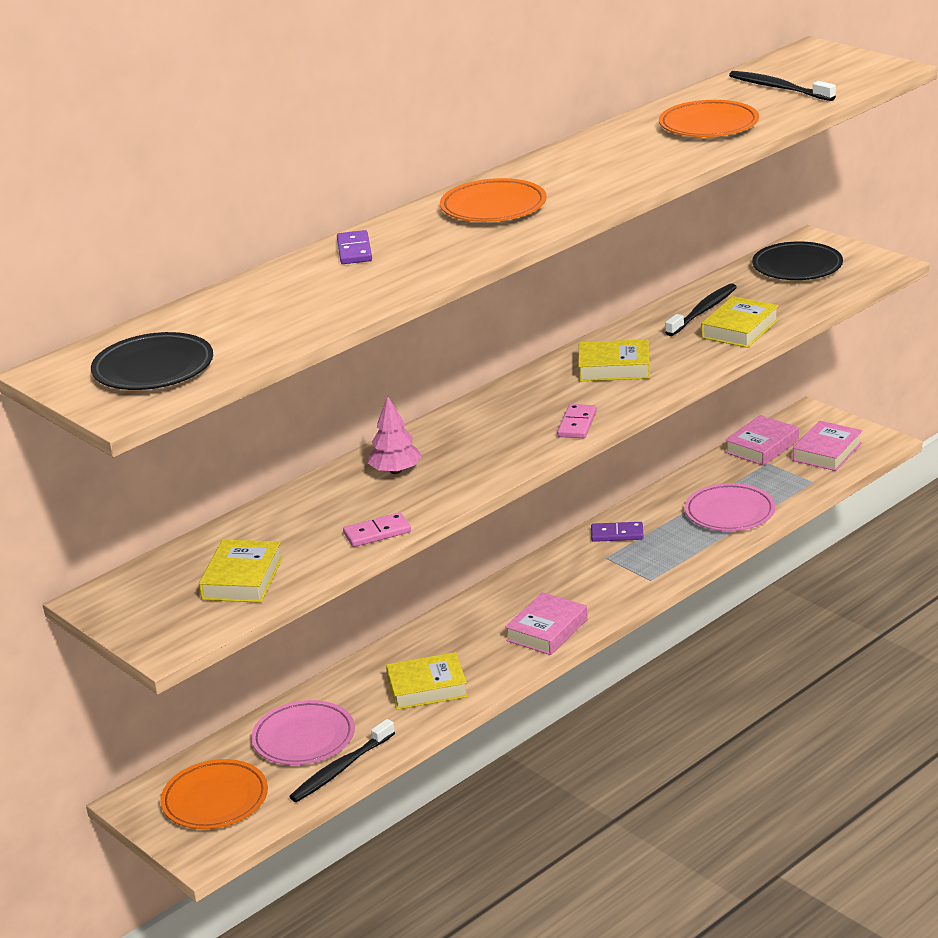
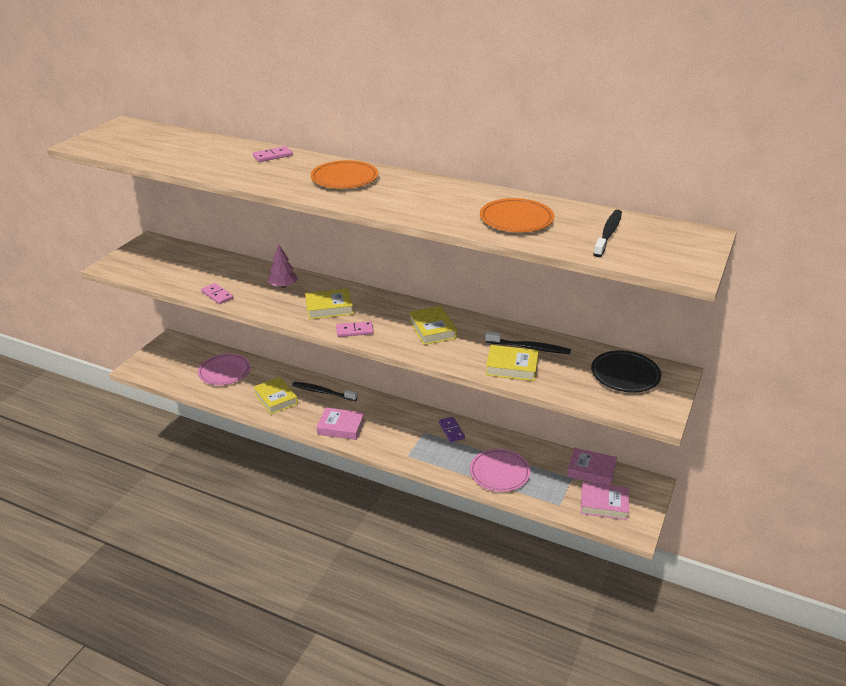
camera: 65 degrees right, 5 degrees up
(153, 369) = (123, 141): black plate -> none
(215, 800) = (173, 360): orange plate -> none
(242, 579) = (169, 270): yellow book -> yellow book (329, 308)
(341, 769) = (202, 390): black toothbrush -> black toothbrush (323, 392)
(354, 250) = (272, 156): purple domino -> pink domino

